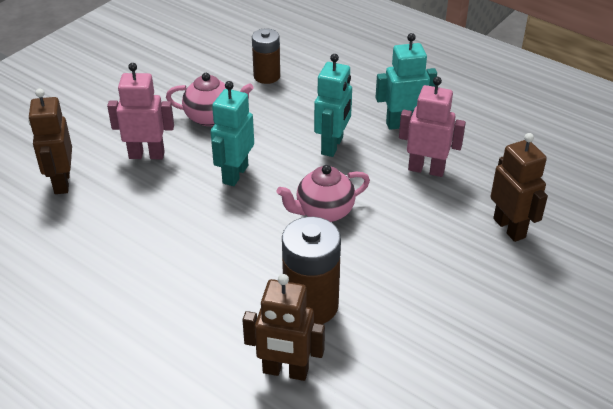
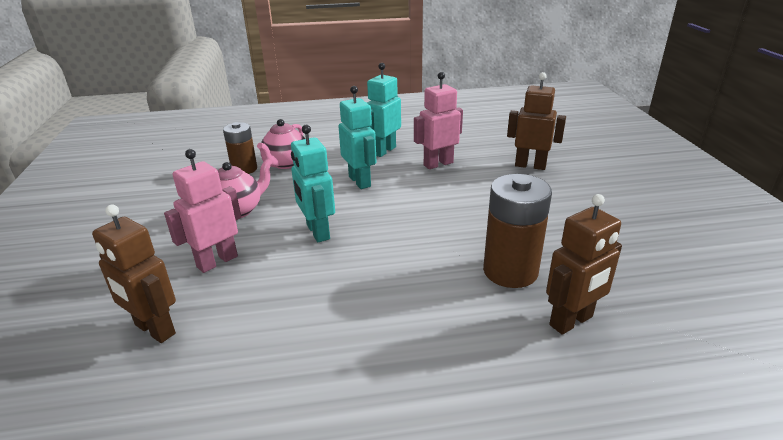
camera: 45 degrees left, 10 degrees down
(324, 212) = (419, 217): pink teapot -> pink teapot (285, 163)

